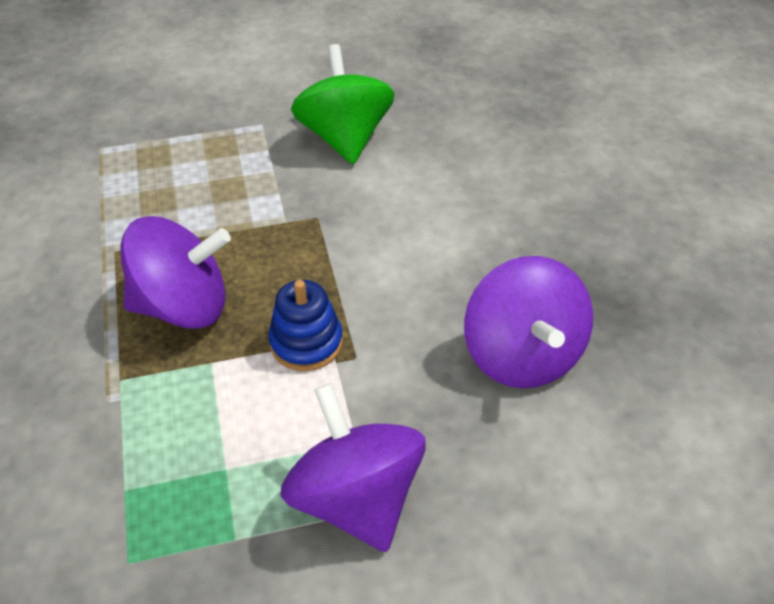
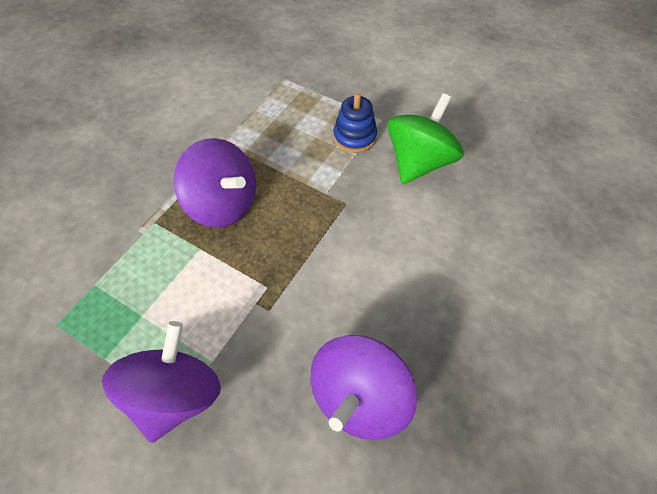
camera: 45 degrees right, 10 degrees up
(306, 342) = (254, 278): blue stacking toy -> blue stacking toy (354, 137)

